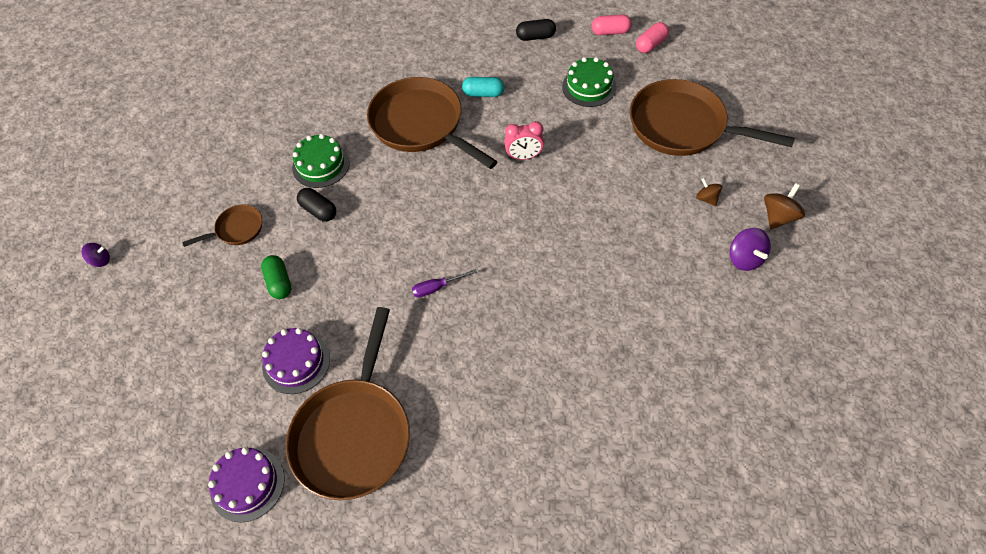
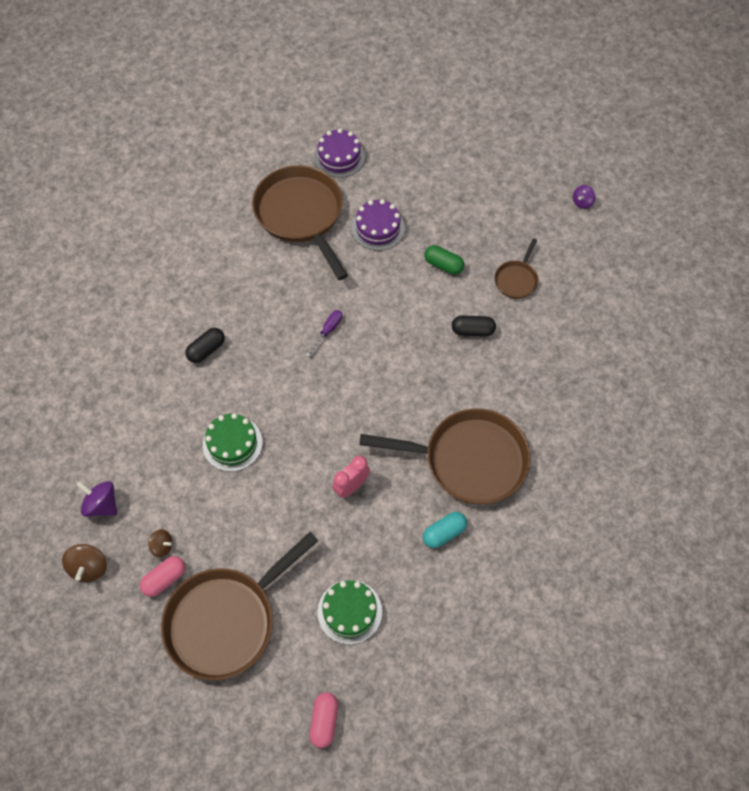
camera: 140 degrees right, 5 degrees up
(321, 165) = (512, 367): green cake -> green cake (232, 443)
(535, 37) = (454, 647): black capsule -> black capsule (206, 350)
(610, 32) = (380, 711): pink capsule -> pink capsule (164, 579)
(683, 126) = (226, 620): brown pan -> brown pan turned 150 degrees clockwise

